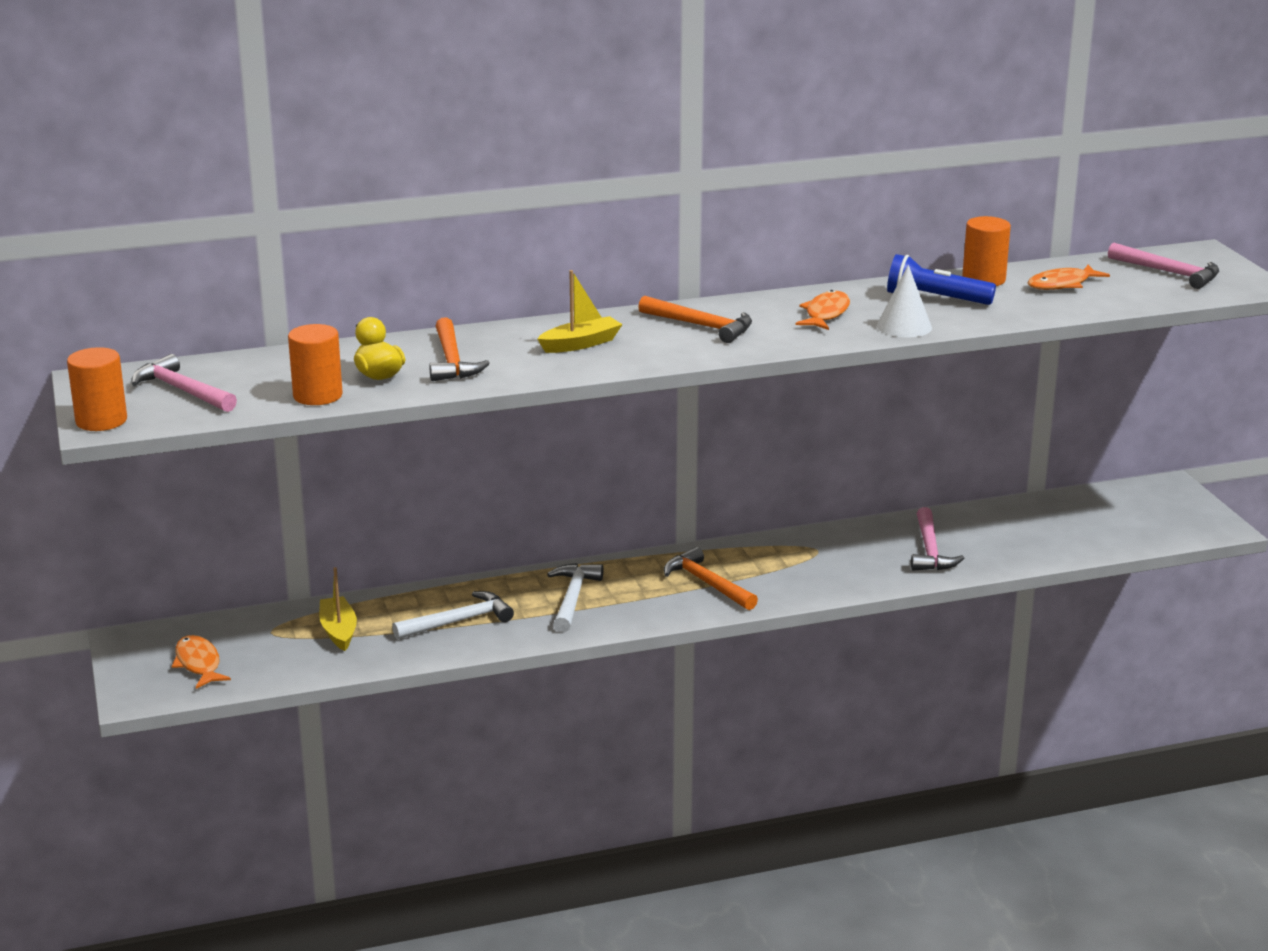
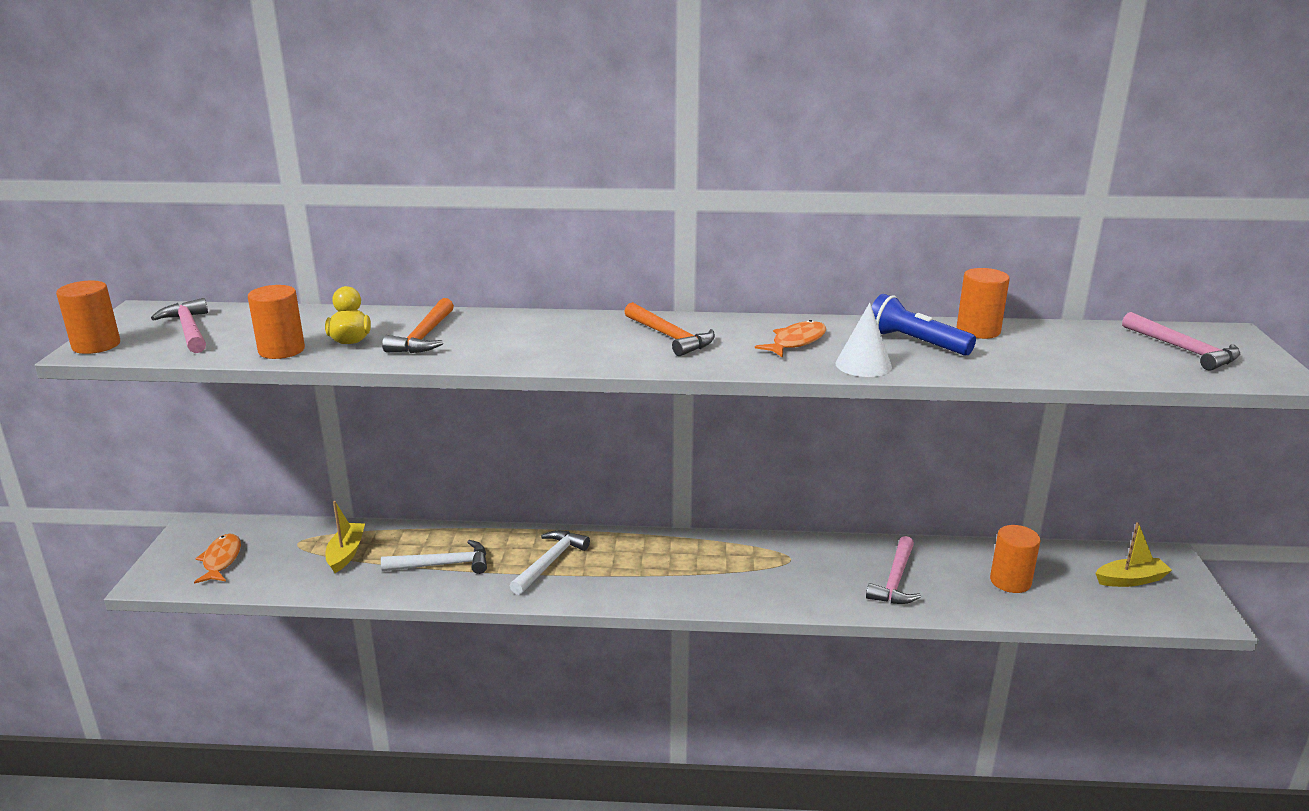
camera: 20 degrees right, 0 degrees up
(580, 344) = (547, 338): yellow boat -> yellow boat (1130, 580)
(707, 583) = (672, 572): orange hammer -> none
(1036, 531) = (1010, 581): none -> orange cylinder
(1062, 284) = (1058, 346): orange fish -> none

